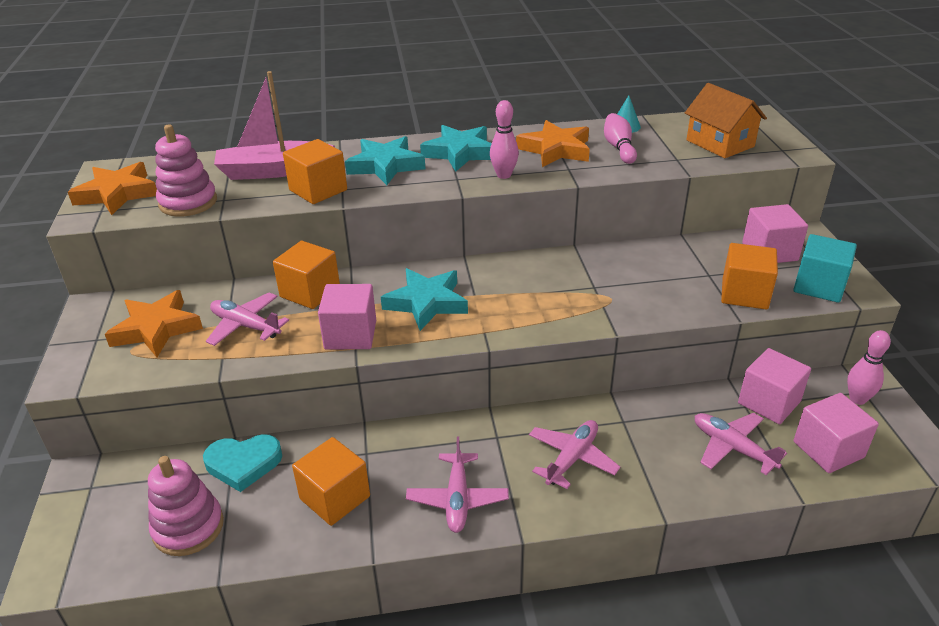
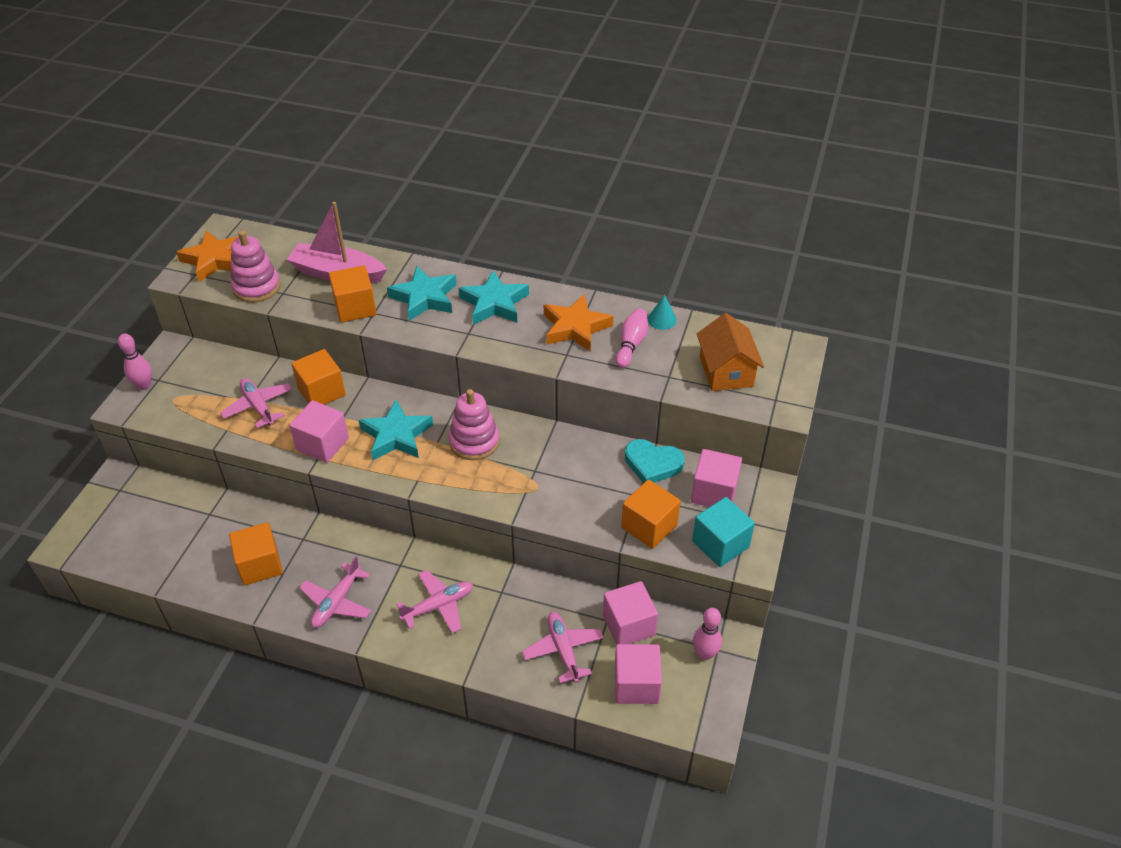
camera: 25 degrees right, 10 degrees up
(156, 329) = (200, 386): orange star -> none
(188, 527) = (159, 547): pink stacking toy -> pink stacking toy (474, 442)
(243, 464) = (219, 512): turquoise heart -> turquoise heart (652, 464)
(504, 175) = (507, 343): pink bowling pin -> pink bowling pin (144, 385)

